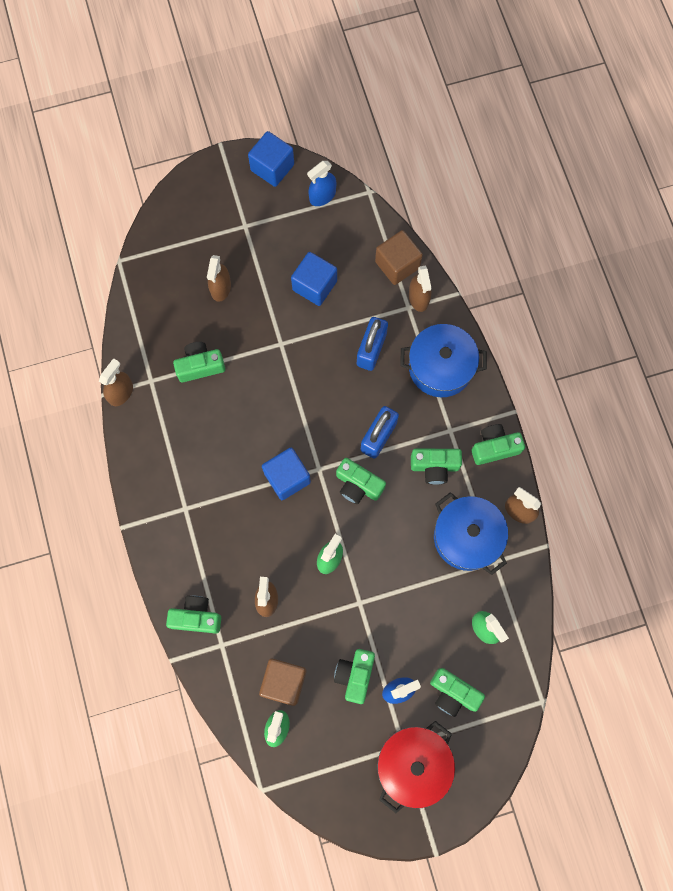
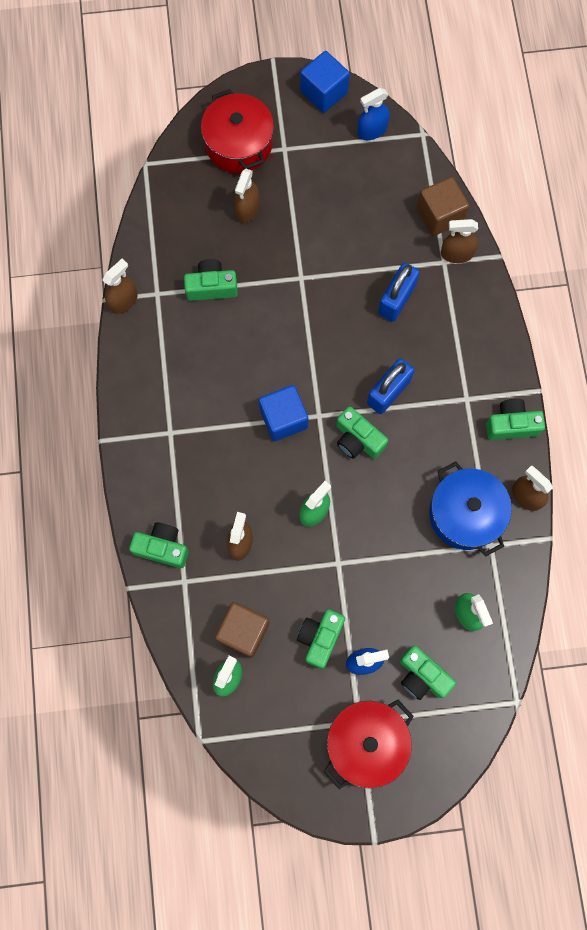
camera: 10 degrees right, 0 degrees up
(202, 228) = (239, 144): none -> red pot
(314, 285) = (347, 223): blue cube -> none
(418, 298) = (456, 254): brown spray bottle -> brown spray bottle turned 90 degrees clockwise
(434, 467) = (443, 434): green camera -> none
(440, 367) = (467, 330): blue pot -> none

